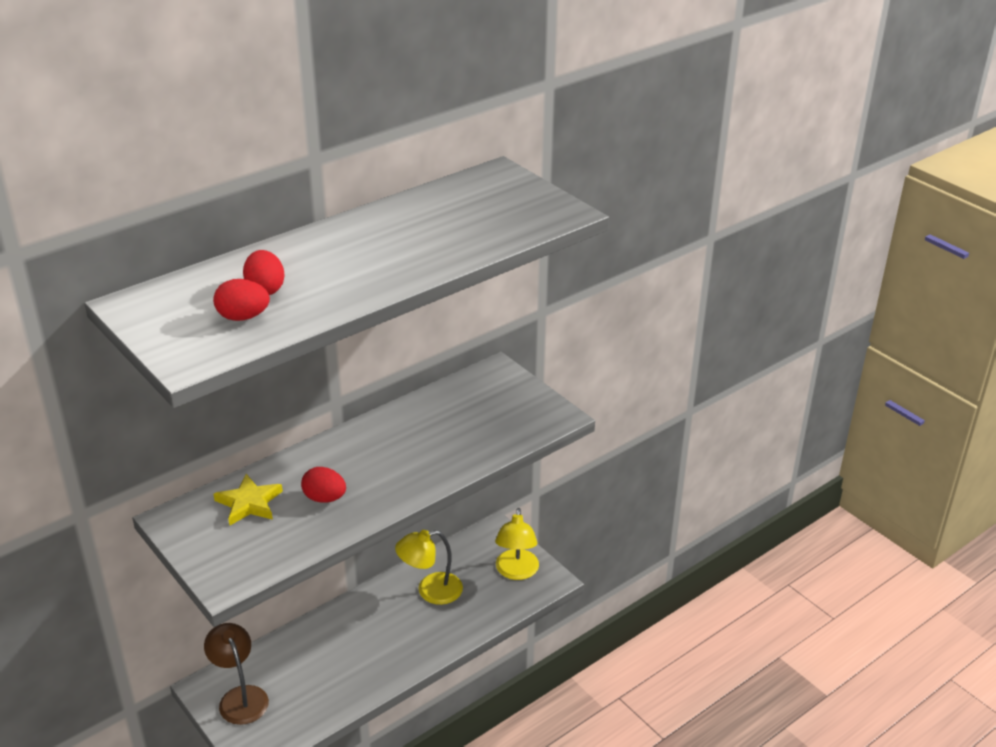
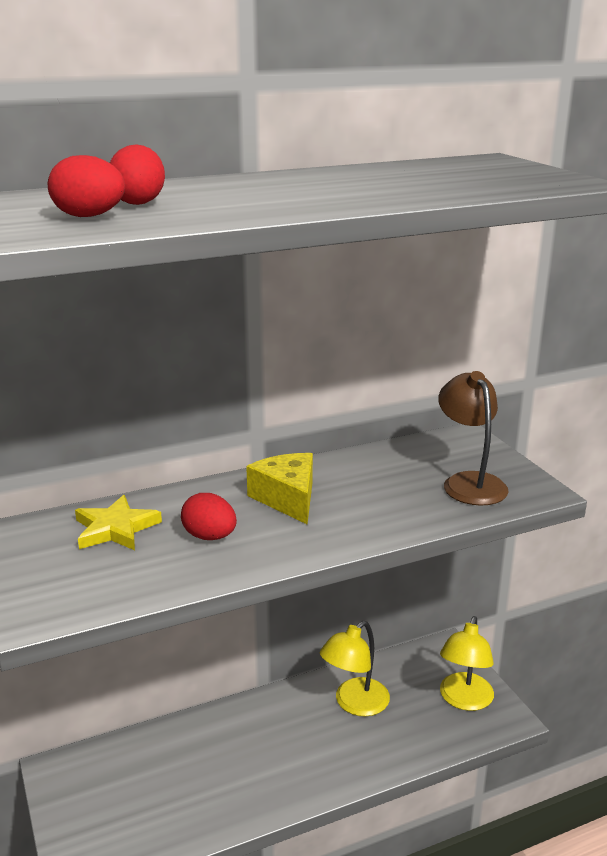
camera: 15 degrees right, 10 degrees down
(240, 697) = (91, 790): brown lamp -> brown lamp (469, 482)
(372, 454) = (287, 498): none -> yellow cheese
(430, 591) = (354, 704): yellow lamp -> yellow lamp turned 45 degrees counterclockwise

